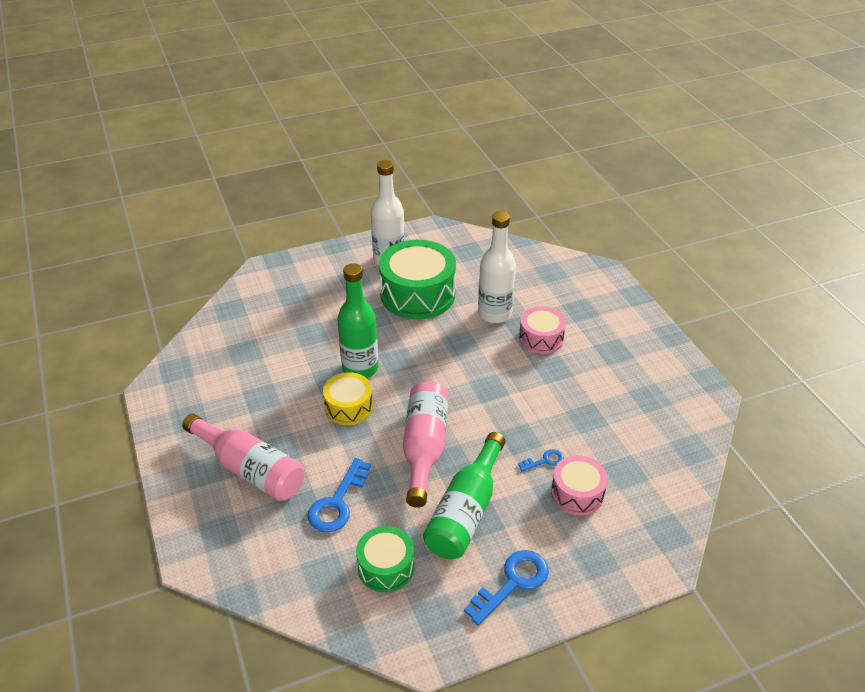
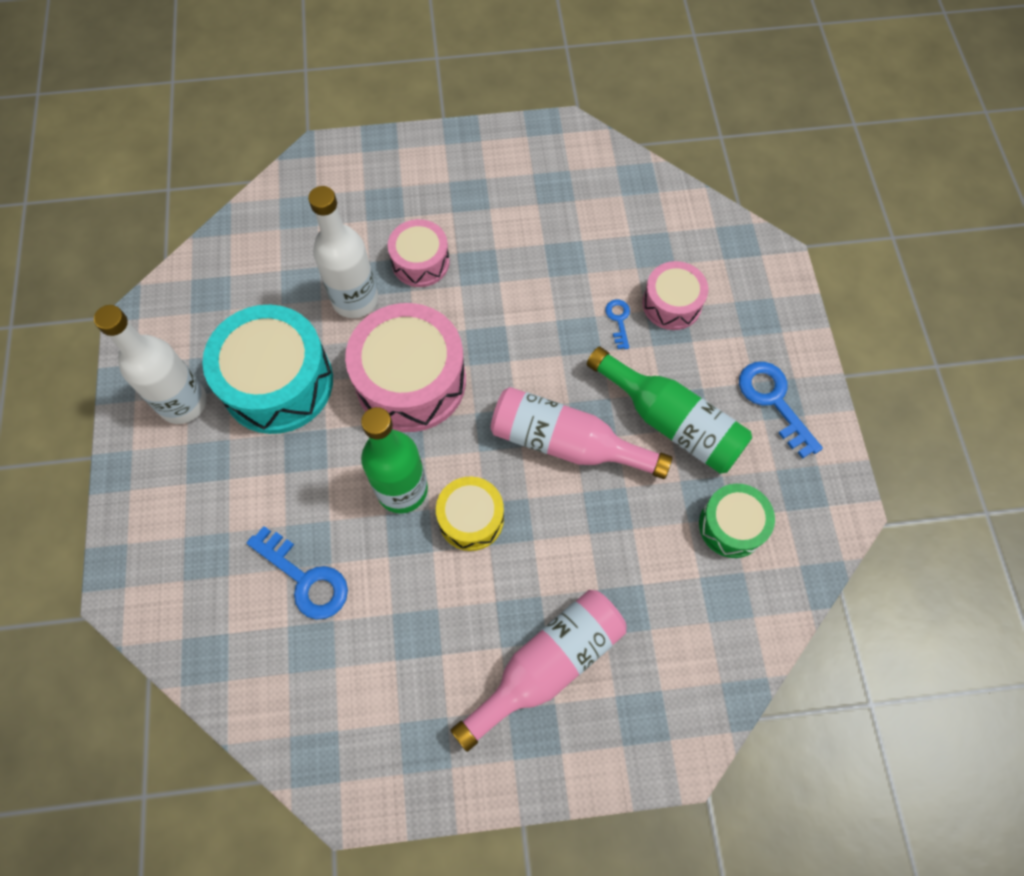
camera: 75 degrees left, 25 degrees up
(337, 503) = (628, 562): blue key -> blue key (305, 579)
(417, 294) = (278, 383): green drum -> turquoise drum
(443, 354) = (411, 381): none -> pink drum

